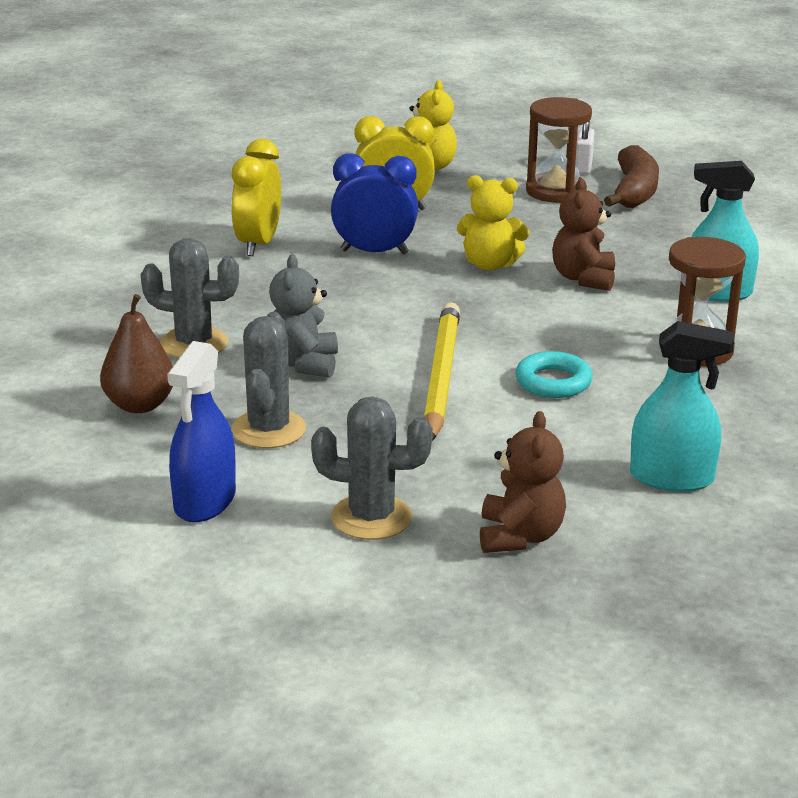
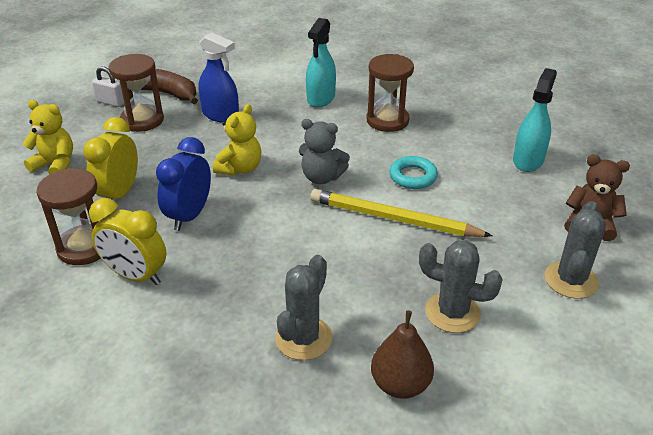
camera: 75 degrees left, 10 degrees up
(205, 501) = (551, 360): blue spray bottle -> blue spray bottle (220, 115)
(291, 212) = (84, 247): none -> brown hourglass
(303, 364) = (357, 280): grey teddy bear -> grey teddy bear (322, 177)
(583, 278) = (280, 137): brown teddy bear -> none

